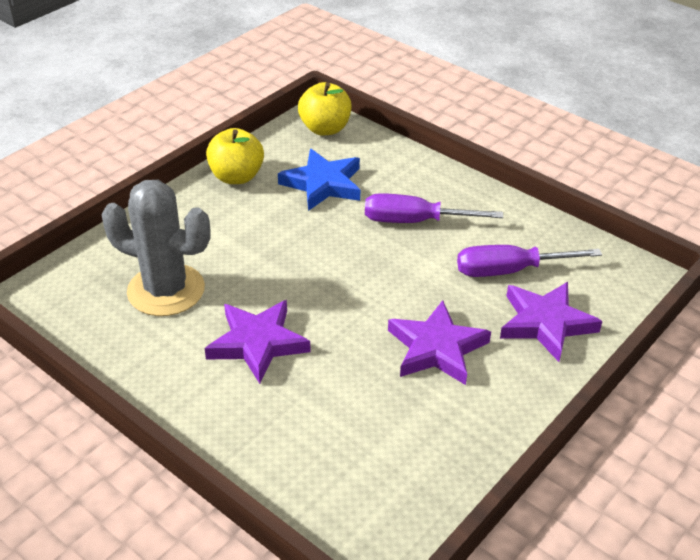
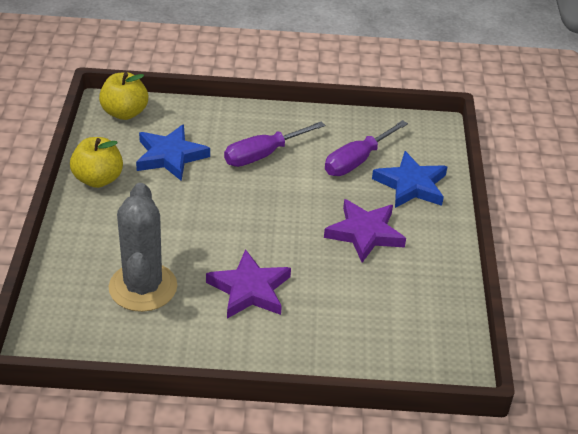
camera: 40 degrees left, 0 degrees up
(166, 290) = (143, 287): grey cactus -> grey cactus turned 75 degrees counterclockwise
(545, 323) = (411, 185): purple star -> blue star

